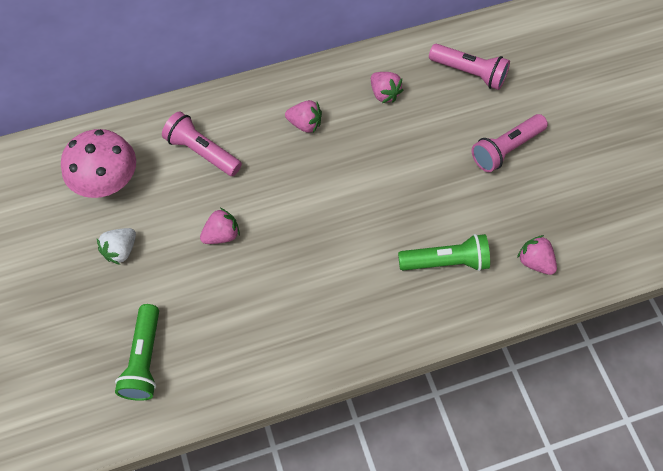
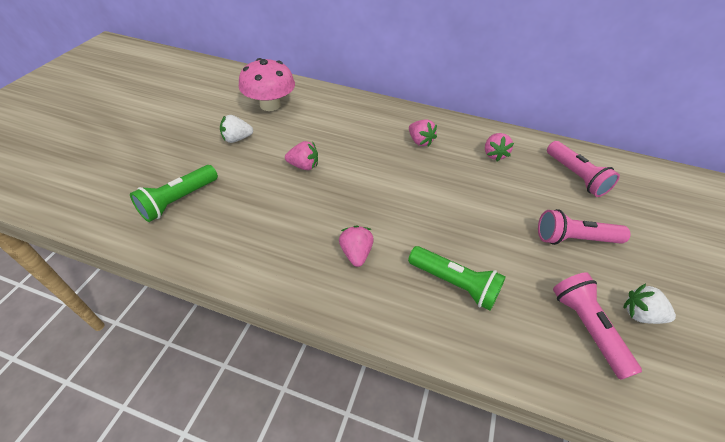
camera: 35 degrees right, 15 degrees down
(202, 152) = (339, 121): pink flashlight -> pink flashlight (586, 327)
(535, 262) = (543, 339): pink strawberry -> pink strawberry (356, 253)
(586, 190) = (640, 314): none -> white strawberry

